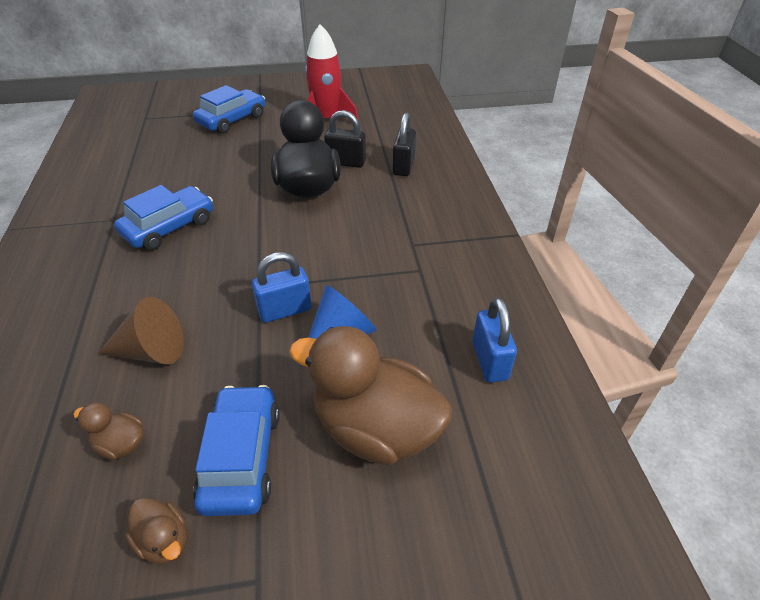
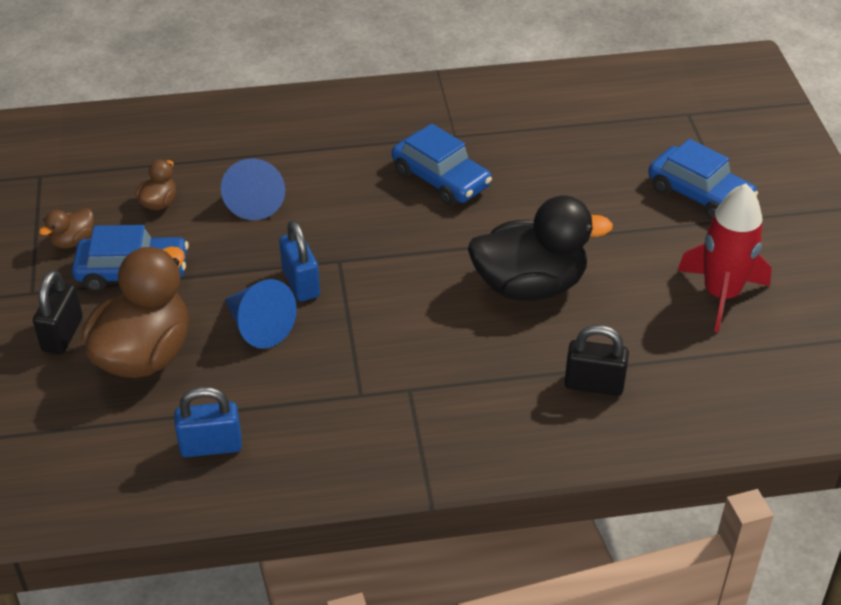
camera: 90 degrees right, 0 degrees up
(151, 351) = (255, 201): brown cone -> blue cone
(346, 162) = (597, 321): black padlock -> black padlock (62, 334)

